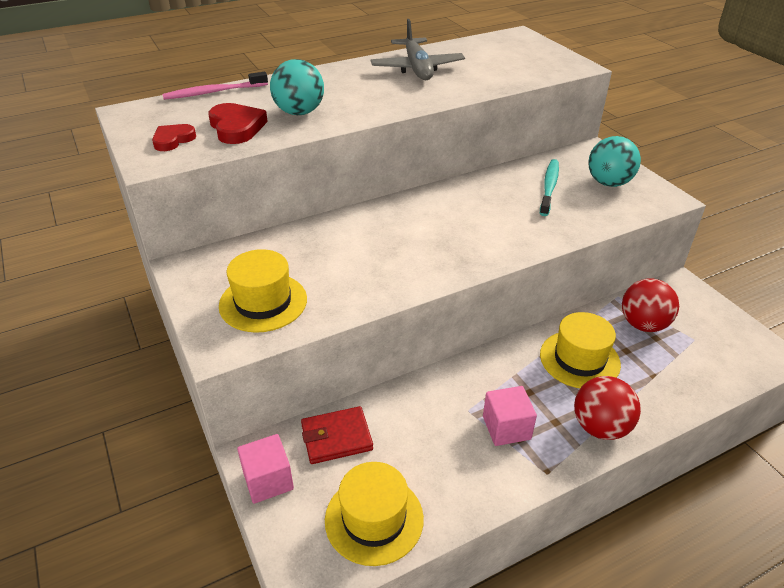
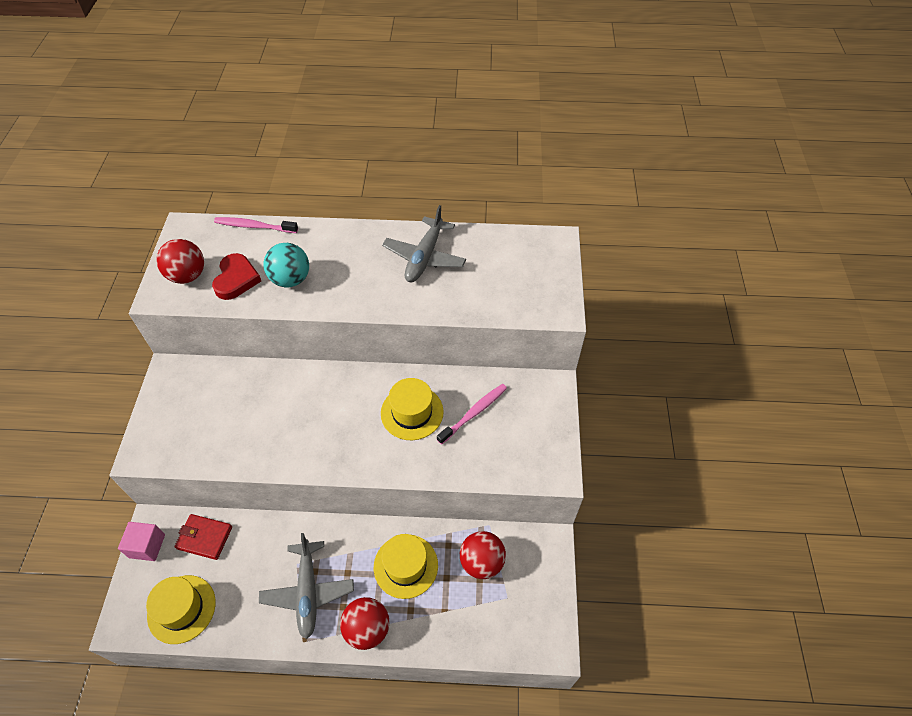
camera: 30 degrees right, 15 degrees up
(173, 140) = (187, 276): red heart -> red ball
(263, 302) = (189, 429): yellow hat -> yellow hat (412, 412)
(506, 428) = (308, 592): pink cube -> grey plane
(549, 187) = (474, 413): turquoise toothbrush -> pink toothbrush
(608, 183) = (527, 432): turquoise ball -> none

